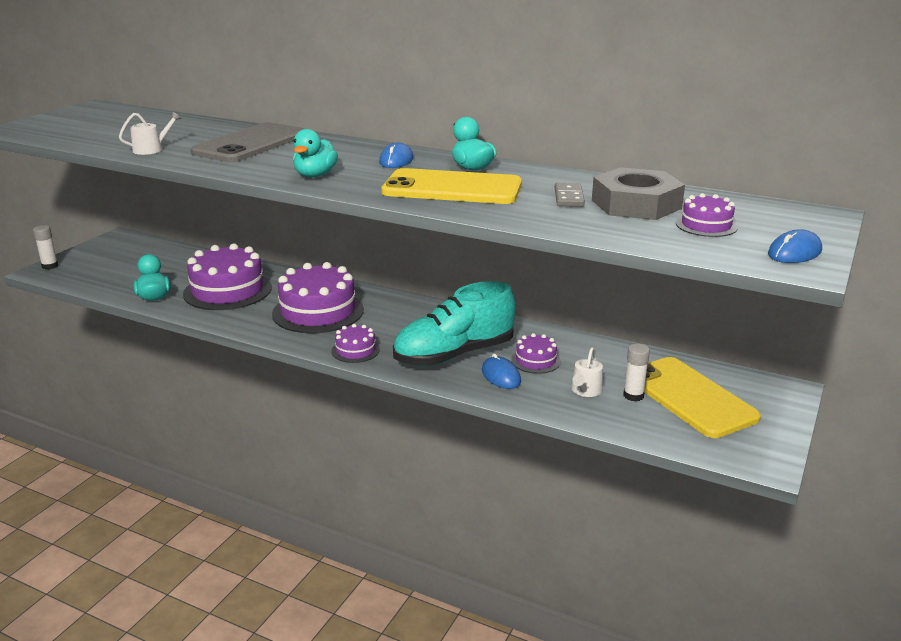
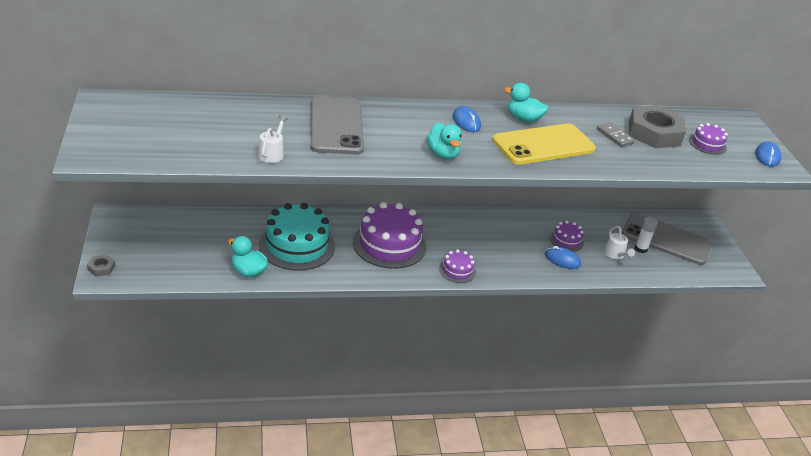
camera: 40 degrees left, 10 degrees up
(50, 266) = (101, 268): white glue stick -> grey nut
(227, 290) = (297, 245): purple cake -> turquoise cake
(454, 355) = (518, 252): turquoise shoe -> none
(690, 397) = (666, 239): yellow phone -> grey phone

